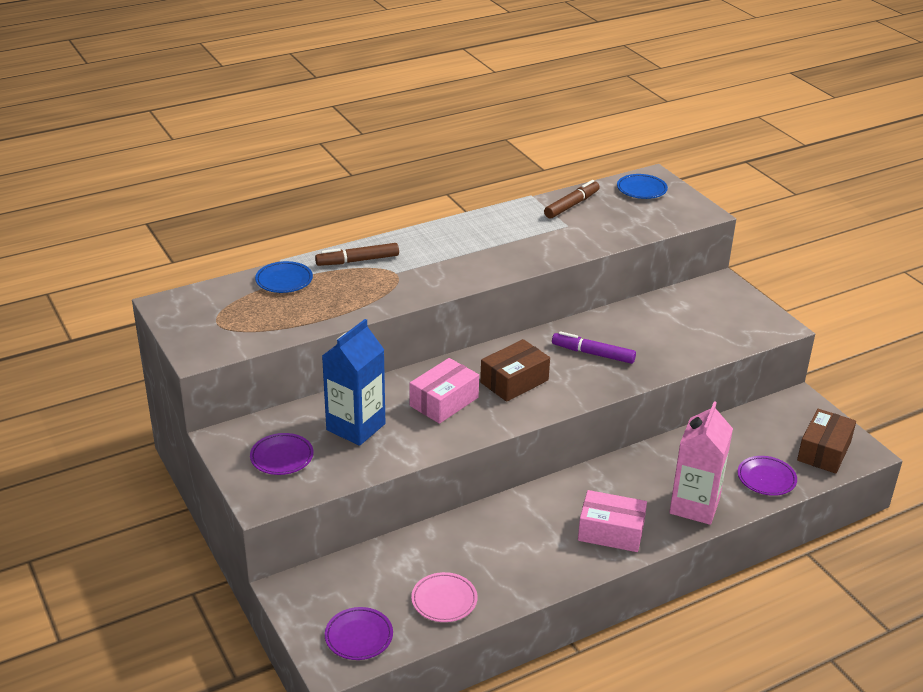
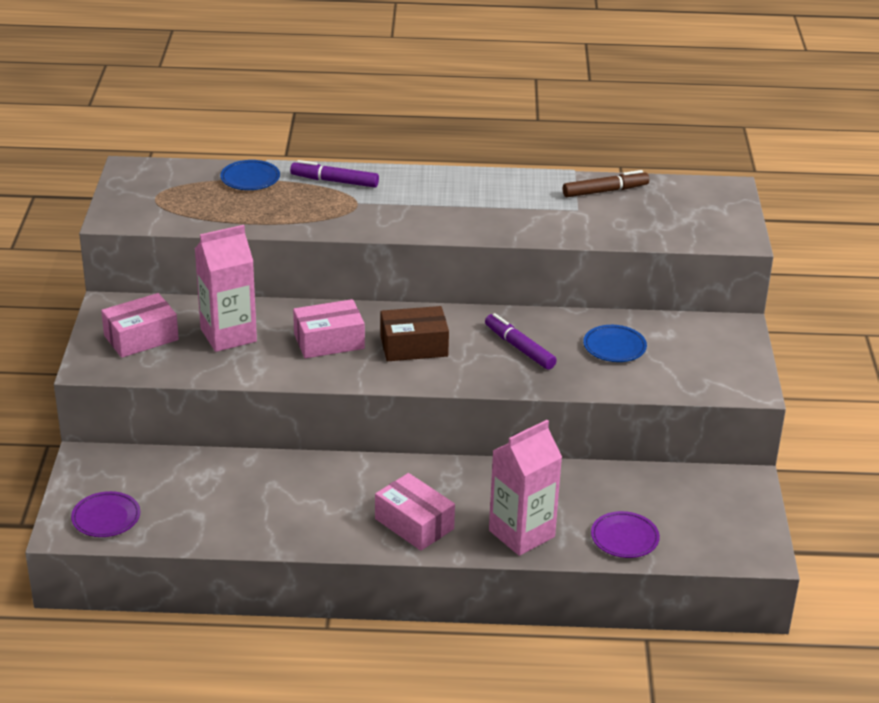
camera: 30 degrees right, 0 degrees up
(282, 457) = (141, 338): purple plate -> pink box
(356, 427) = (228, 335): blue carton -> pink carton
(357, 261) = (334, 181): brown marker -> purple marker
(444, 600) = (204, 519): pink plate -> none
(641, 189) = (700, 197): blue plate -> blue plate (614, 347)
(824, 451) = (717, 537): brown box -> none

